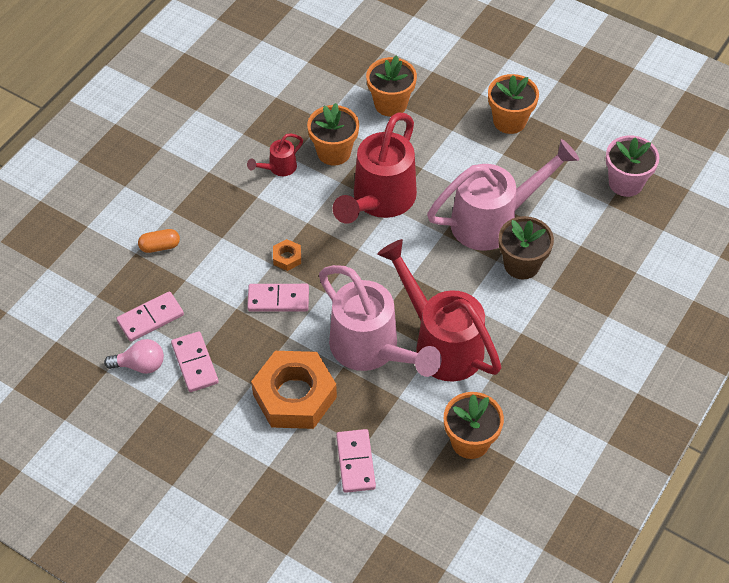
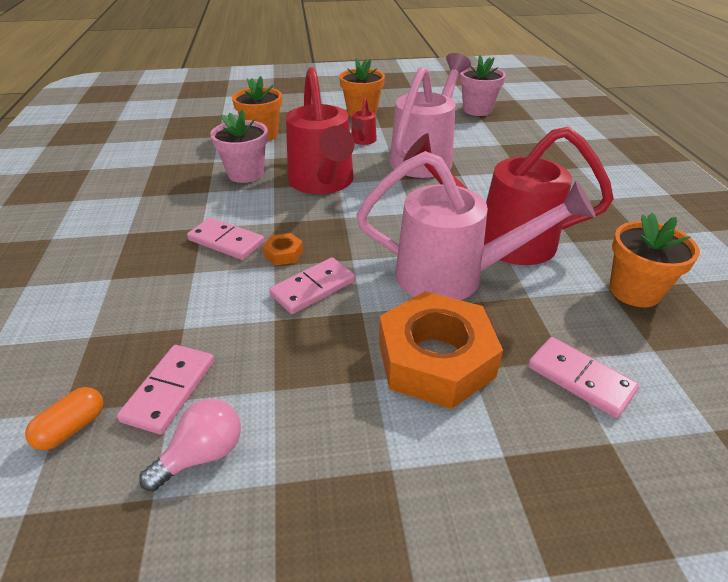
camera: 40 degrees left, 15 degrees down
(160, 246) = (120, 315): orange capsule -> orange capsule (72, 428)
(194, 363) = (280, 403): pink domino -> pink domino (226, 241)
(278, 168) = (203, 202): red watering can -> red watering can (362, 141)
(334, 152) = (246, 174): orange flower pot -> pink flower pot
(521, 264) = (481, 169): brown flower pot -> none

